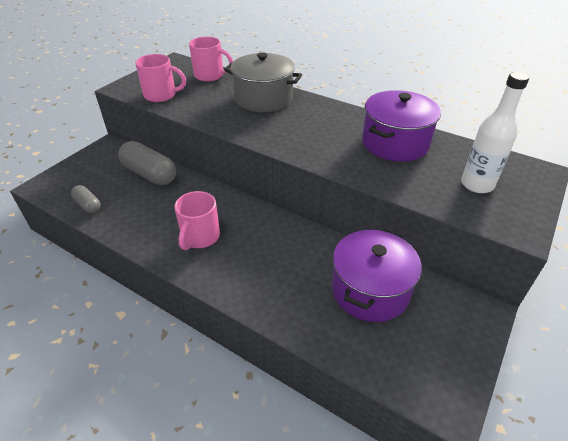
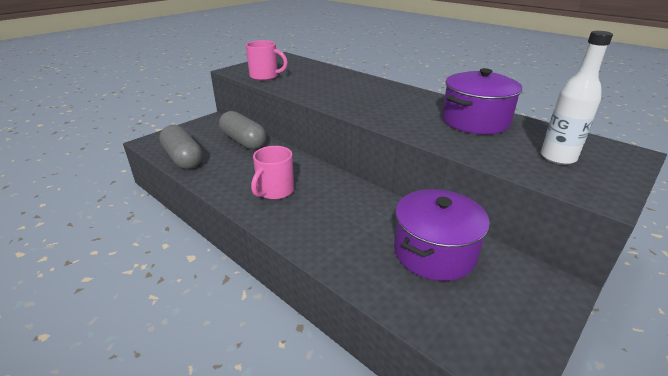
camera: 10 degrees right, 10 degrees down
(88, 205) = (183, 158): grey capsule -> grey capsule, size x1.85
(210, 75) = (311, 67): pink mug -> none
(263, 99) = (355, 84): grey pot -> none

